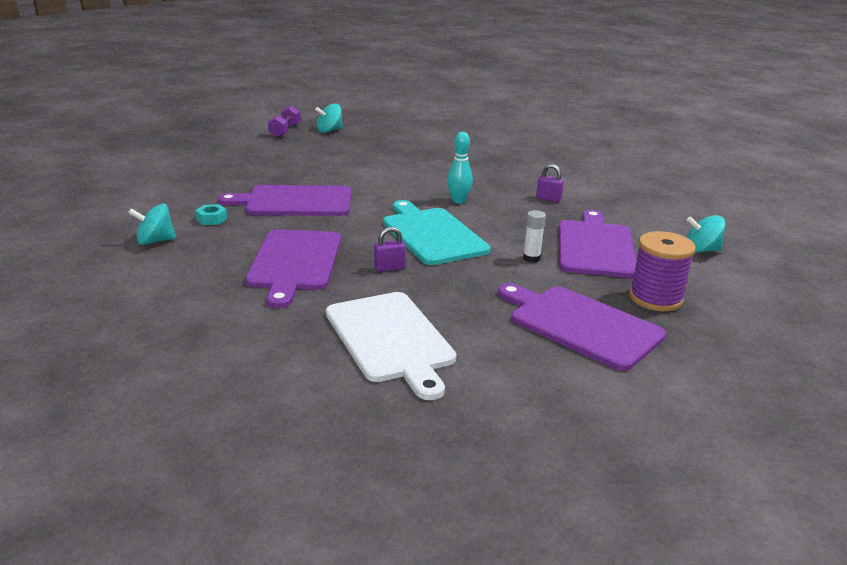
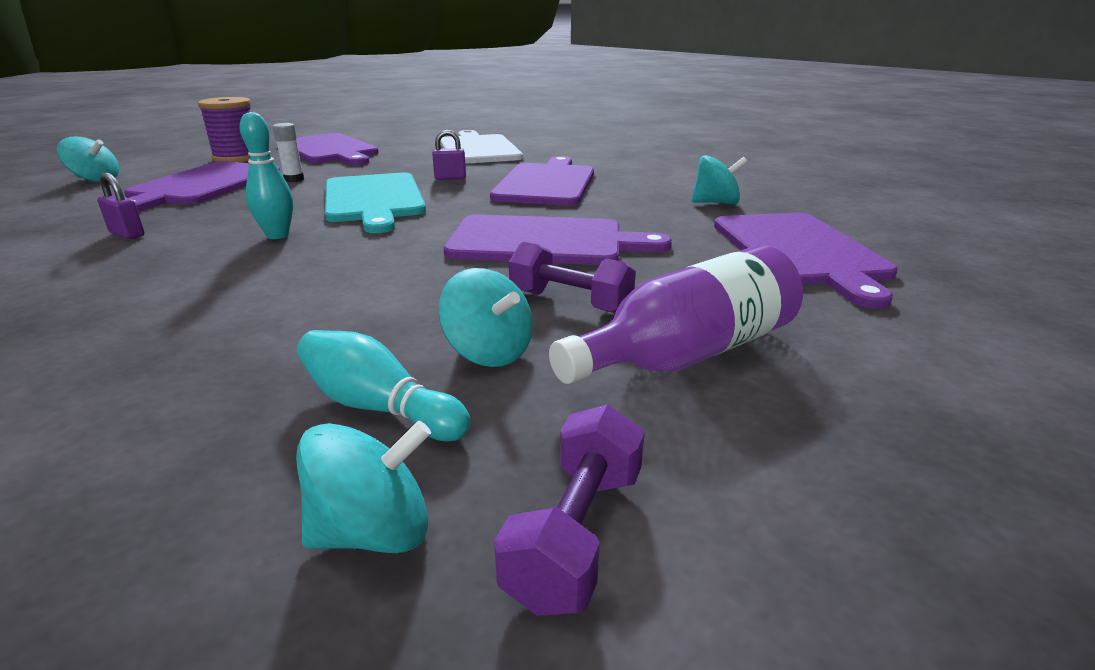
camera: 170 degrees left, 0 degrees up
(142, 200) = (800, 251): none -> purple cutting board
(212, 219) = (663, 222): turquoise nut -> none
(241, 158) = (686, 354): none -> purple bottle
(282, 172) = (570, 302): none -> purple dumbbell
(313, 157) = (489, 352): none -> turquoise spinning top
(342, 145) = (379, 407): none -> turquoise bowling pin

